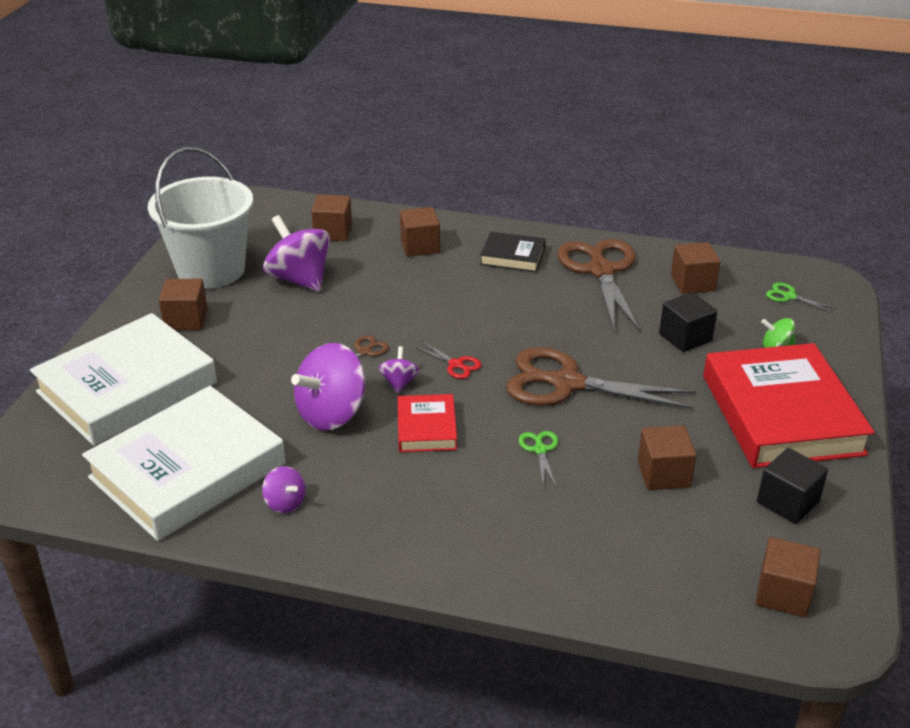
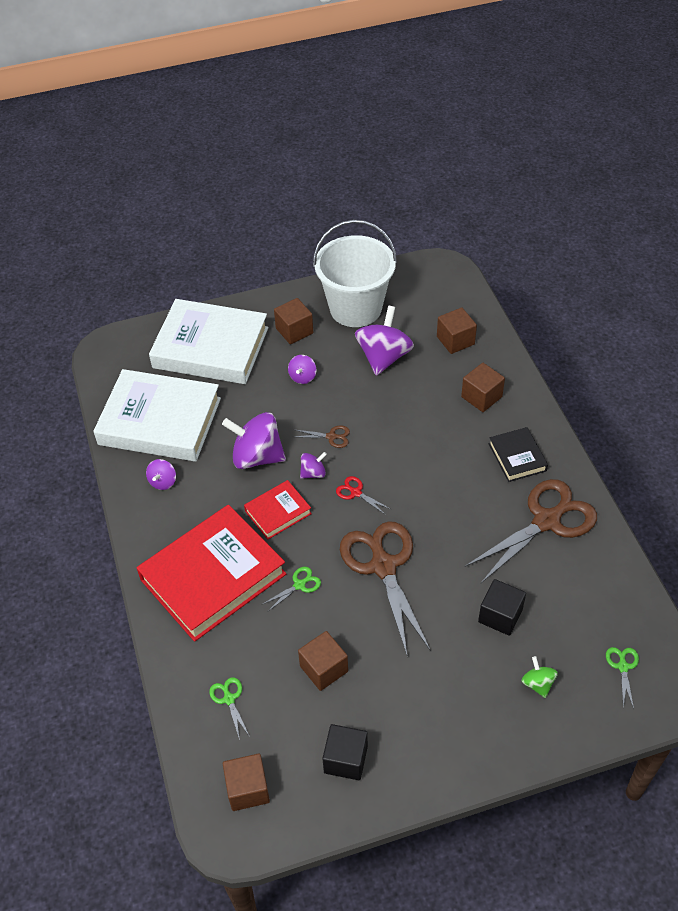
camera: 60 degrees right, 15 degrees up
(259, 339) = (302, 377): none -> purple spinning top
(456, 364) = (356, 492): red scissors -> red scissors turned 120 degrees clockwise
(652, 564) = (229, 699): none -> green scissors
(692, 283) = (583, 589): brown cube -> none
(782, 414) = (448, 719): red book -> red book (213, 577)

